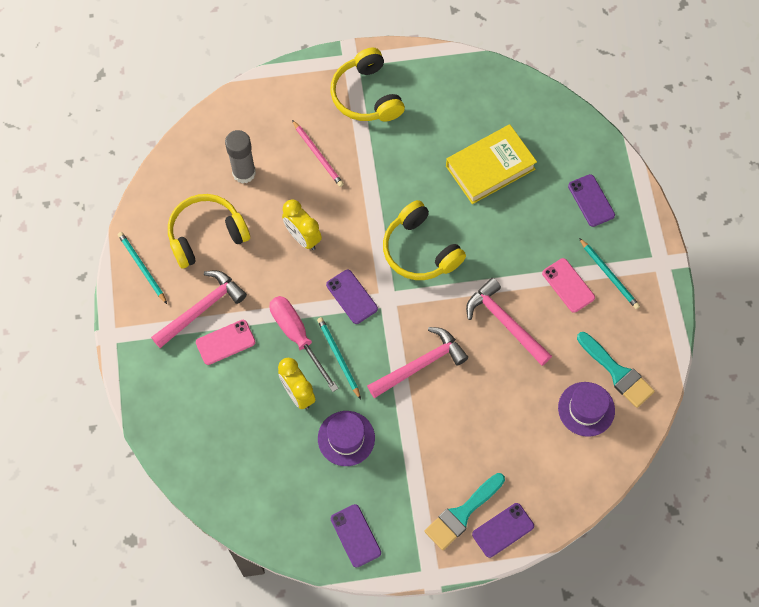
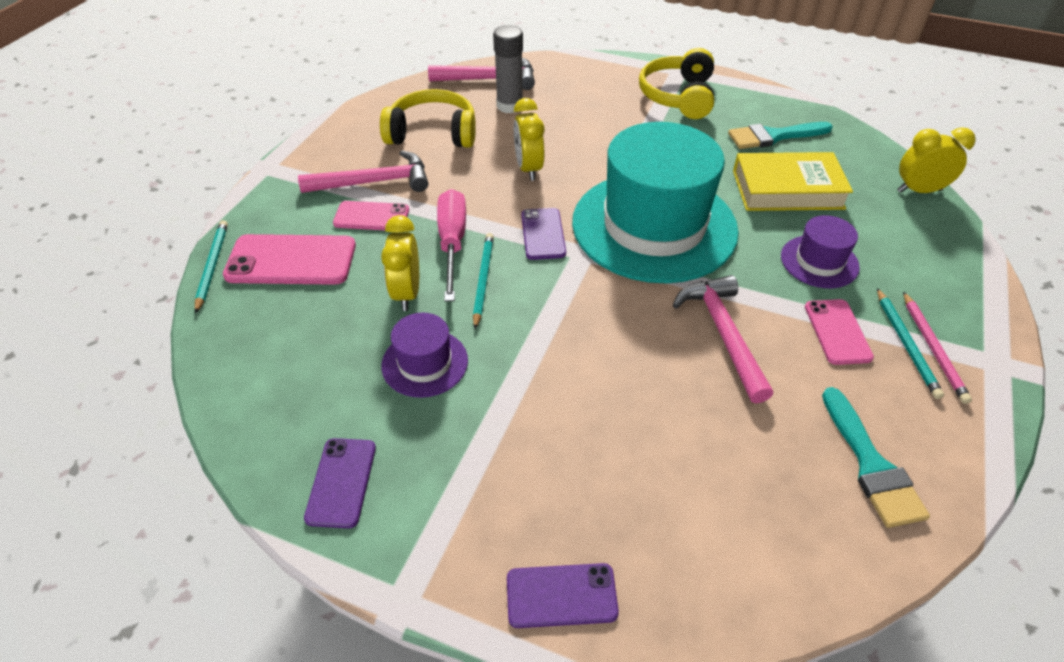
camera: 30 degrees right, 20 degrees down
(142, 268) = (349, 133): turquoise pencil -> turquoise pencil (212, 266)
(202, 409) = (291, 260): none -> pink phone
(318, 155) = (595, 118): pink pencil -> pink pencil (933, 348)
(419, 251) = (654, 226): yellow headphones -> turquoise hat
(420, 364) = (579, 329): pink hammer -> pink hammer (489, 79)
(462, 514) = (512, 536): turquoise brush -> turquoise brush (773, 136)
(575, 124) = (919, 191): none -> yellow clock
(586, 409) = (796, 489): purple hat -> purple hat (819, 261)
(591, 200) = (911, 262): purple phone -> none

